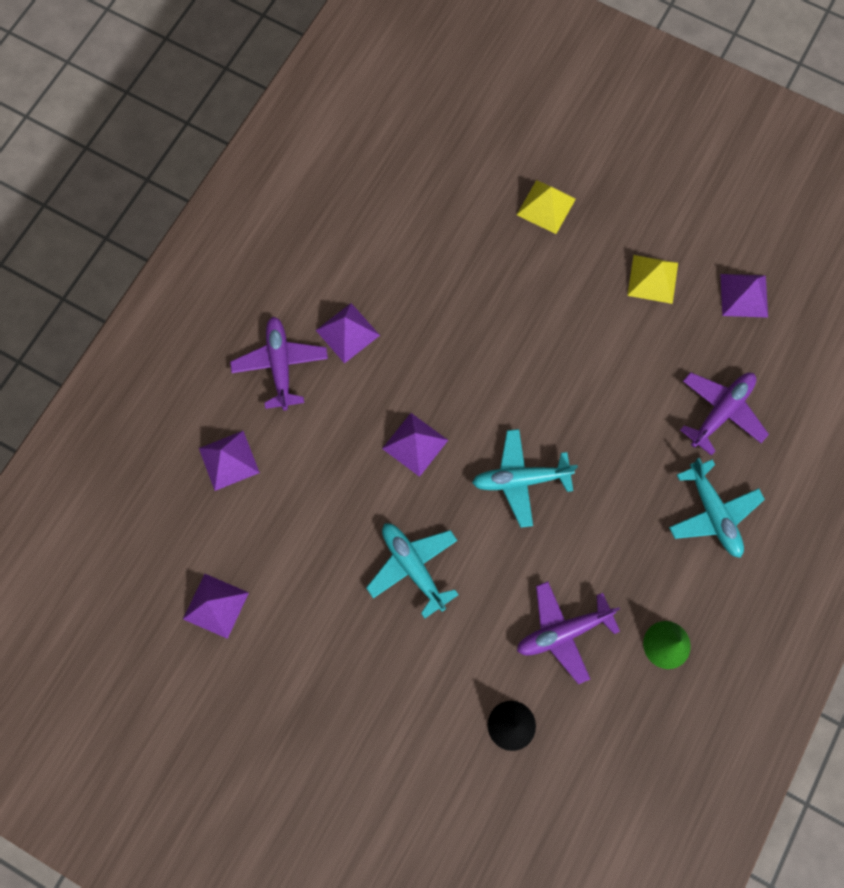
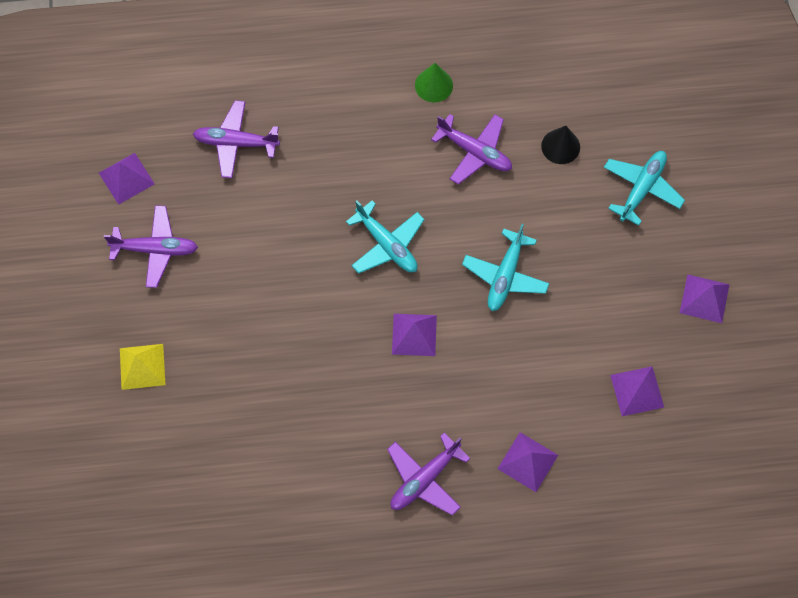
camera: 125 degrees left, 5 degrees down
(347, 332) = (360, 446): purple pyramid -> purple pyramid (704, 298)
(652, 279) = (155, 249): yellow pyramid -> purple plane
(713, 513) = (319, 107): turquoise plane -> turquoise plane (641, 188)

